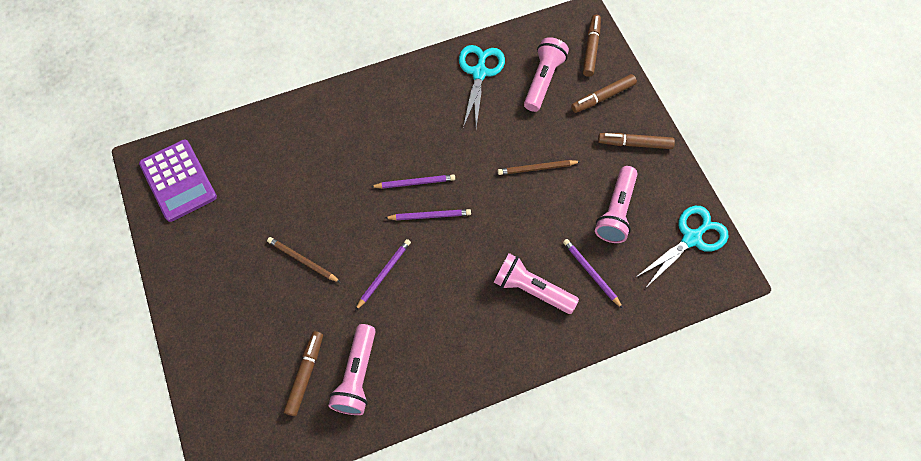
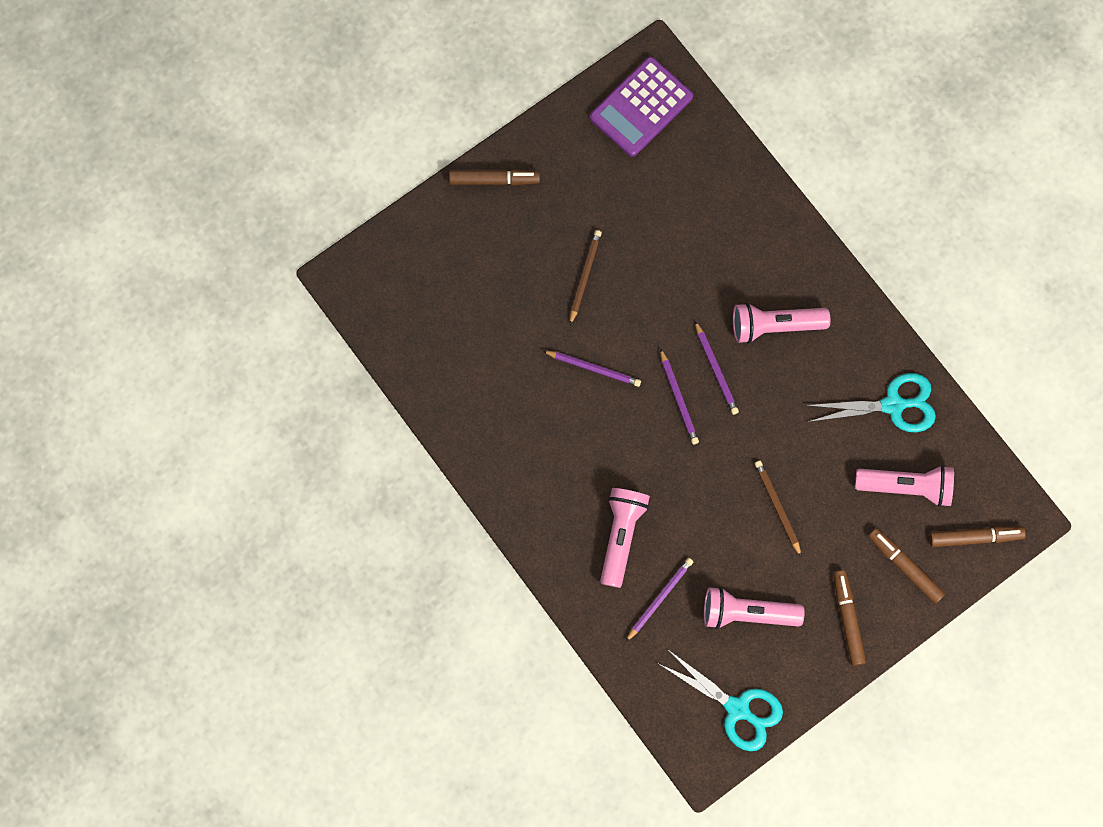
camera: 75 degrees right, 10 degrees up
(305, 374) = (460, 322): brown marker -> brown marker (494, 180)
(357, 376) = (473, 375): pink flashlight -> pink flashlight (774, 326)

